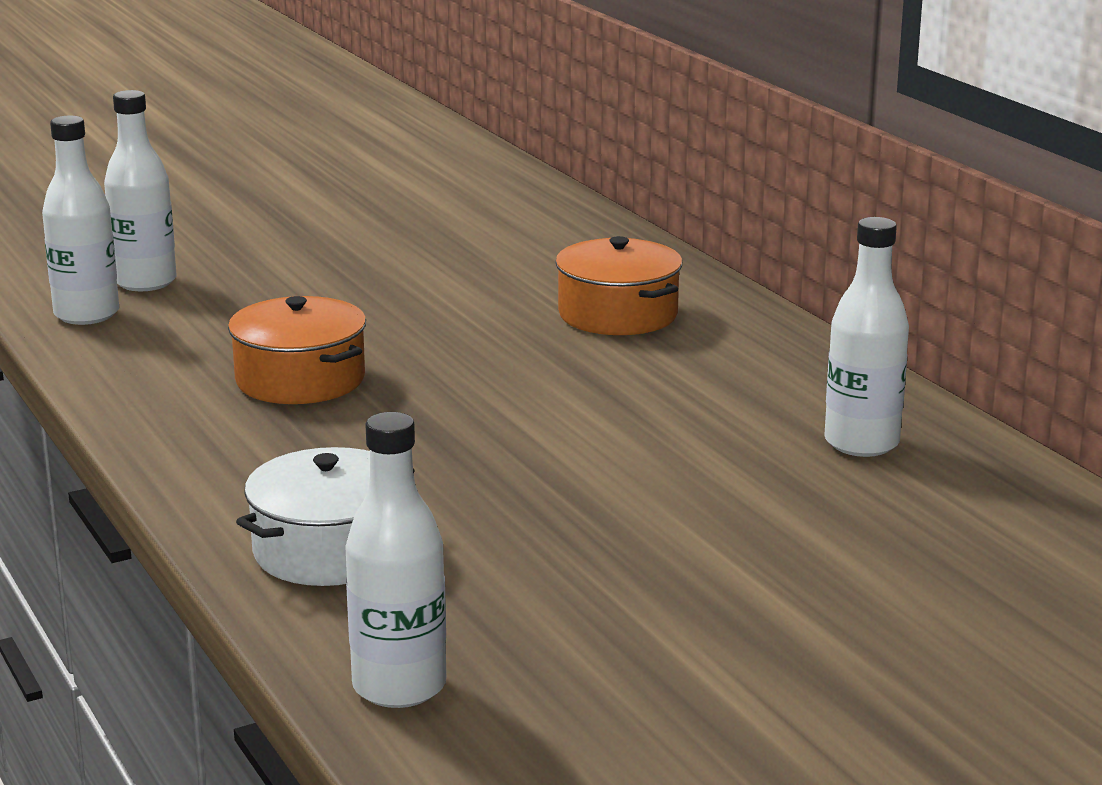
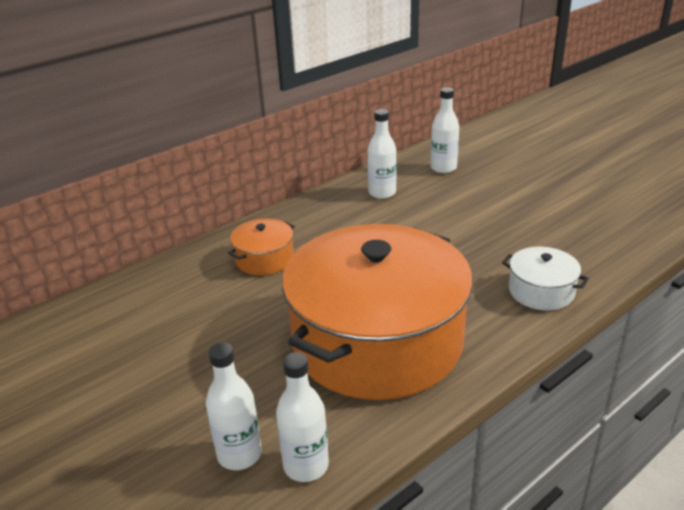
camera: 100 degrees left, 10 degrees up
(300, 379) = (377, 341): orange pot -> orange pot, size x2.43
(399, 686) = (618, 256): white bottle -> white bottle (443, 168)

